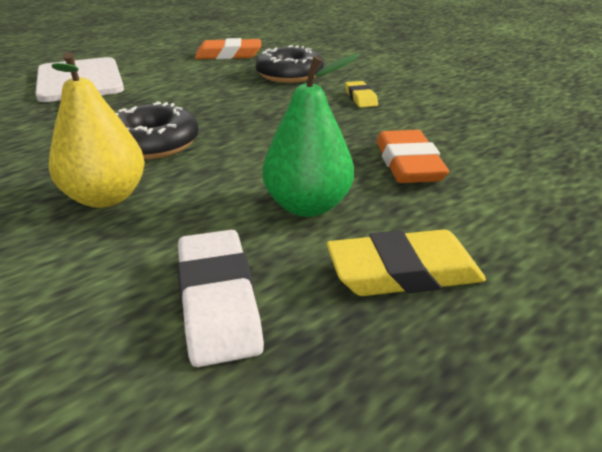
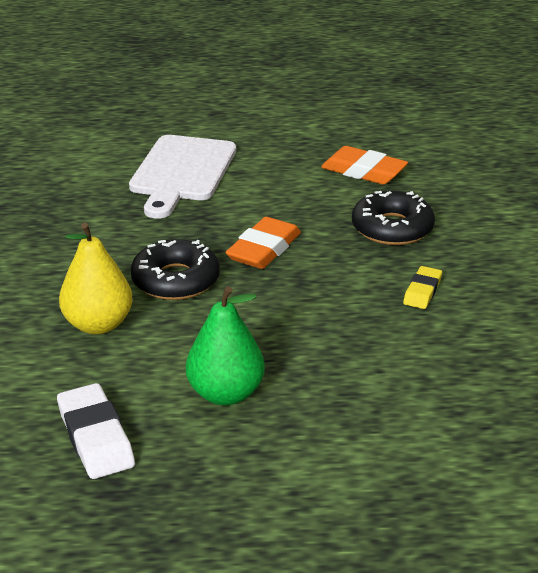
camera: 35 degrees right, 0 degrees up
(218, 301) = (96, 437): white eraser -> white eraser turned 45 degrees counterclockwise
(403, 272) = (226, 474): yellow eraser -> none
(408, 164) = (356, 389): orange eraser -> orange eraser (264, 249)

